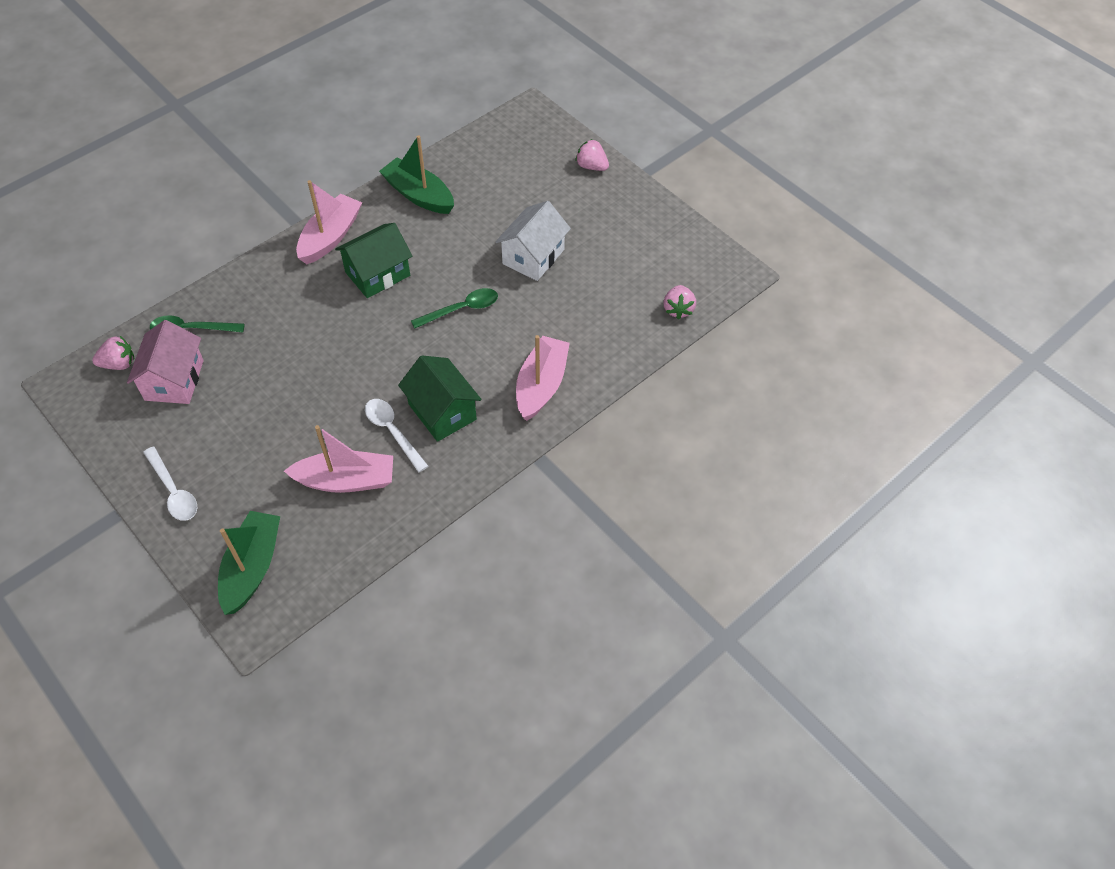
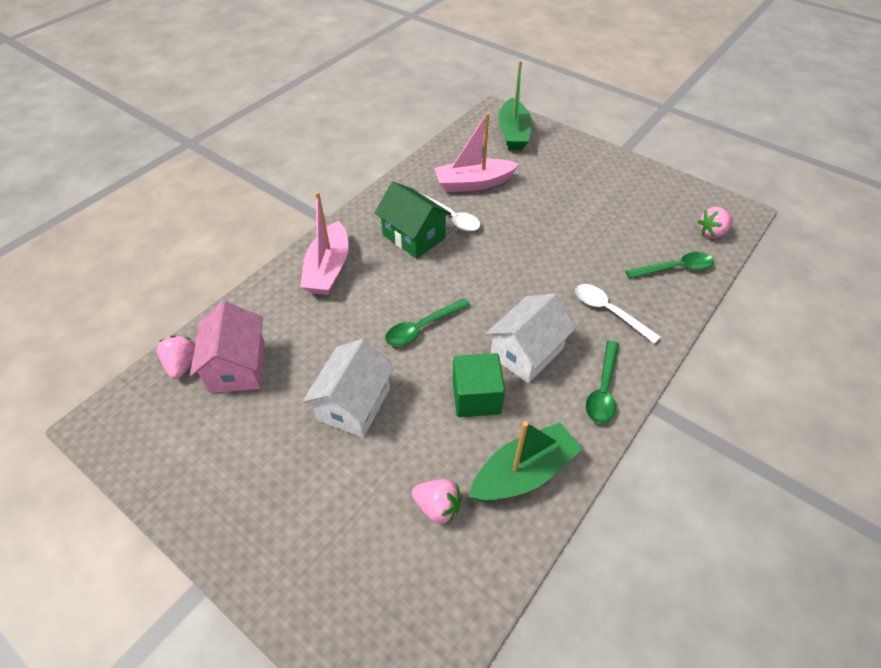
camera: 170 degrees right, 5 degrees down
(173, 491) = (595, 162): white spoon -> white spoon (609, 311)
(174, 380) = (655, 227): pink house -> pink house (237, 366)
(330, 237) = (603, 389): pink boat -> green spoon
(377, 274) = (526, 352): green house -> white house
(419, 195) = (523, 472): green boat -> green boat turned 60 degrees counterclockwise
(434, 246) = (476, 397): none -> green cube
(591, 166) = (284, 579): pink strawberry -> pink strawberry (438, 507)

